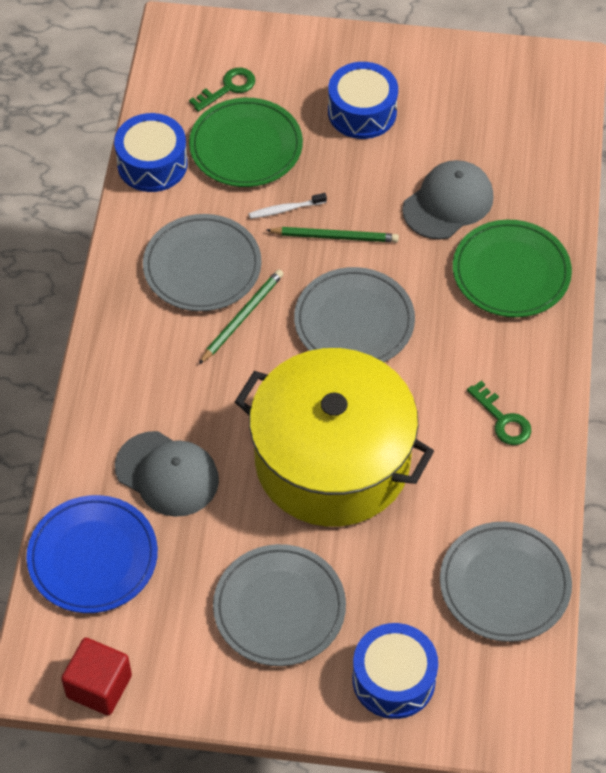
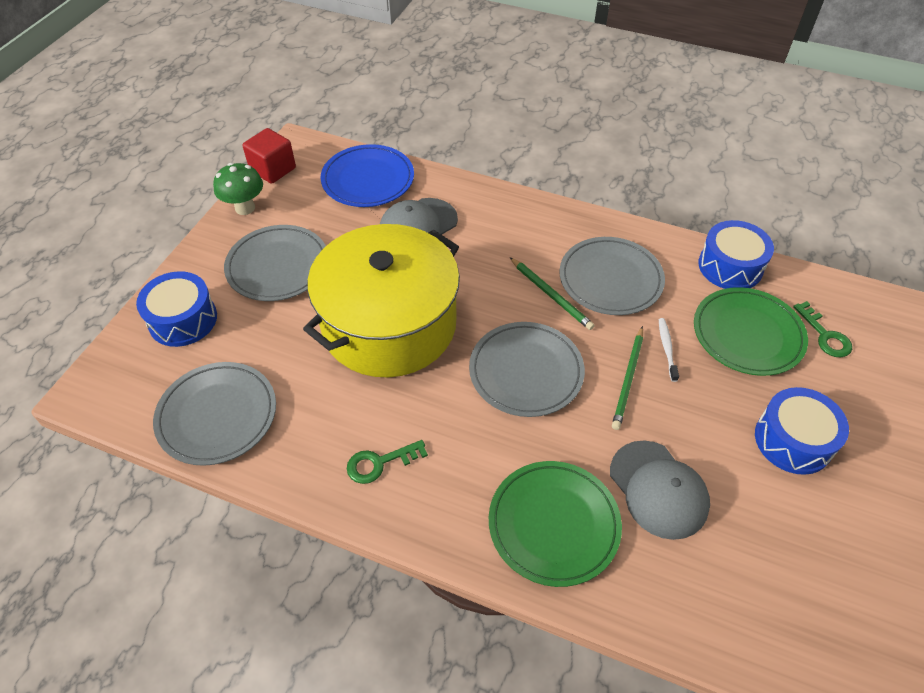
camera: 105 degrees right, 5 degrees down
(186, 690) = (245, 208): none -> green mushroom

